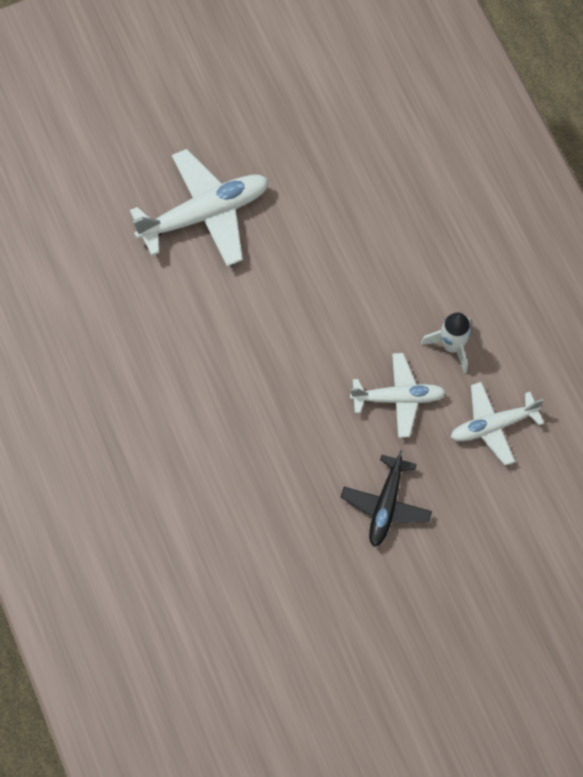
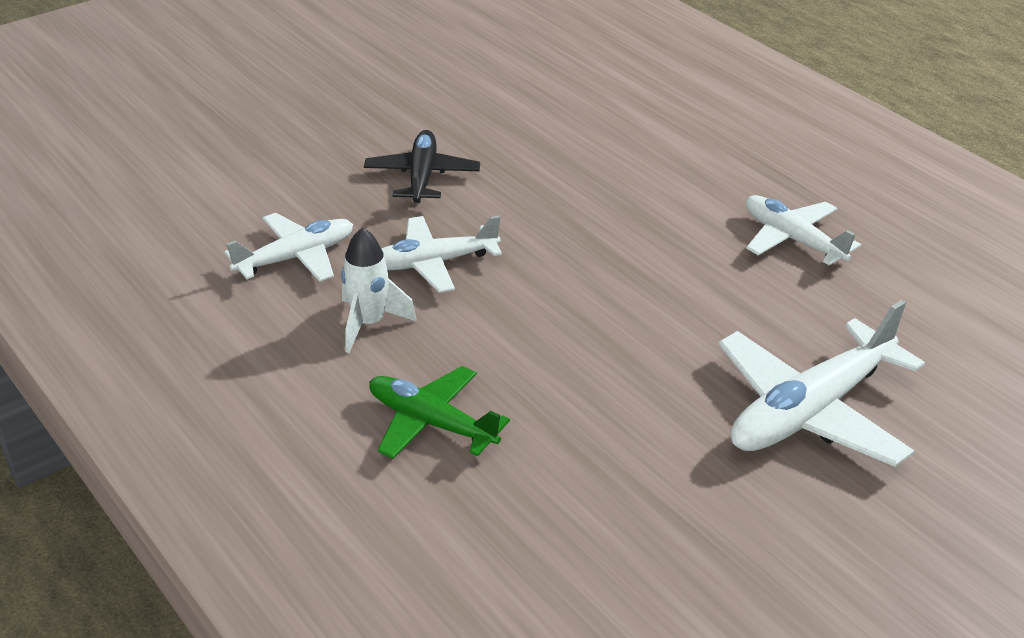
camera: 165 degrees right, 30 degrees down
(138, 368) = (792, 239): none -> white plane
(428, 253) = (431, 422): none -> green plane

